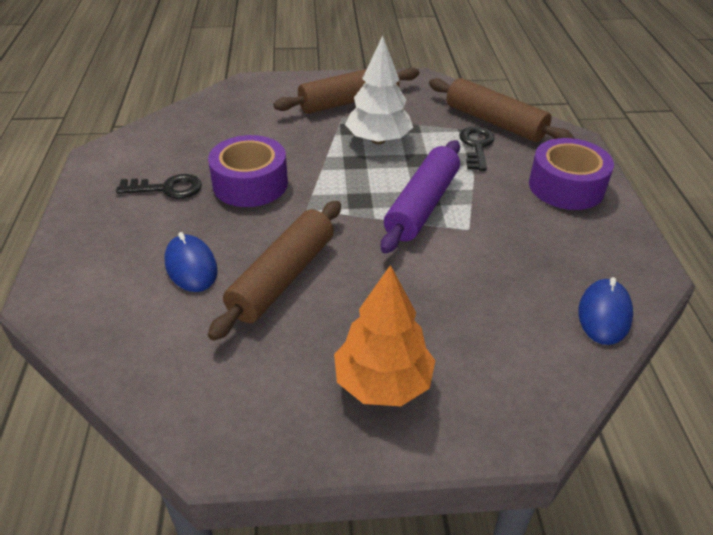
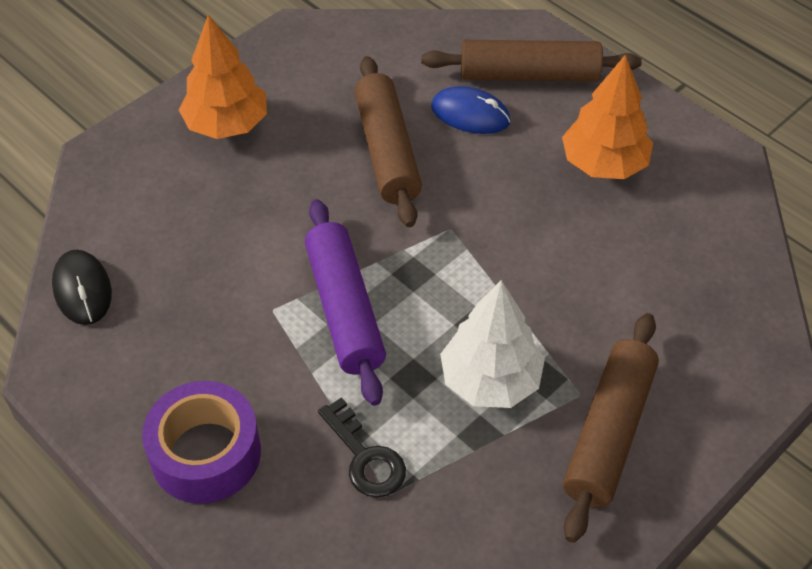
camera: 140 degrees right, 10 degrees up
(167, 188) = (603, 164): black key -> orange tree
(250, 184) = (540, 220): purple tape -> none
(494, 122) = (381, 533): brown rolling pin -> brown rolling pin (529, 75)
(604, 314) = (82, 290): blue mouse -> black mouse

